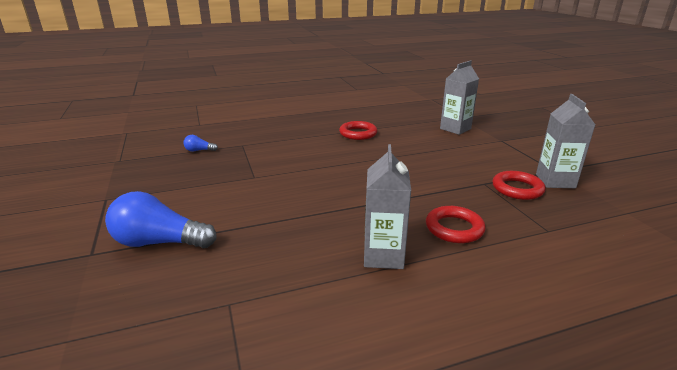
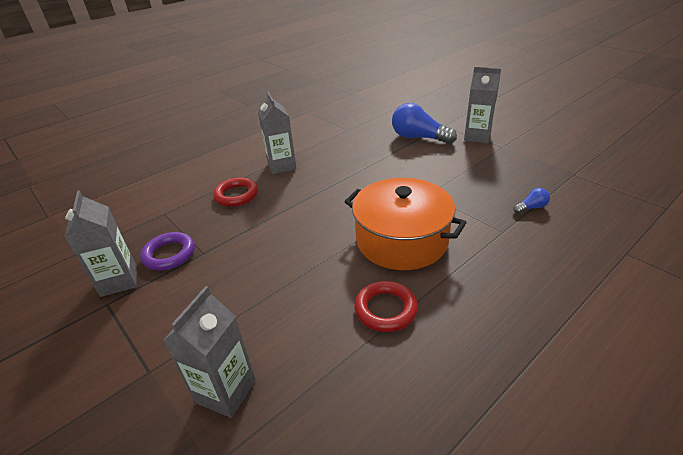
camera: 160 degrees right, 10 degrees up
(98, 219) = (477, 136): none -> grey carton
(159, 242) = (418, 138): blue light bulb -> blue light bulb turned 135 degrees counterclockwise
(315, 155) = (401, 240): none -> orange pot
(517, 189) = (169, 254): red ring -> purple ring

